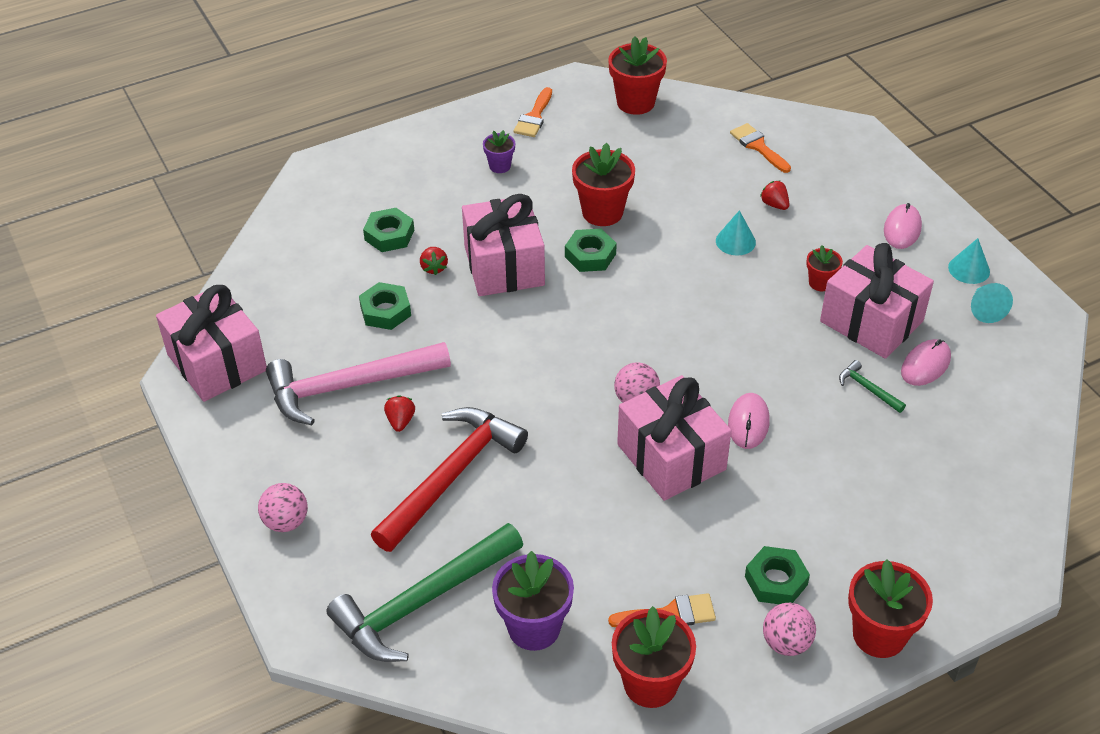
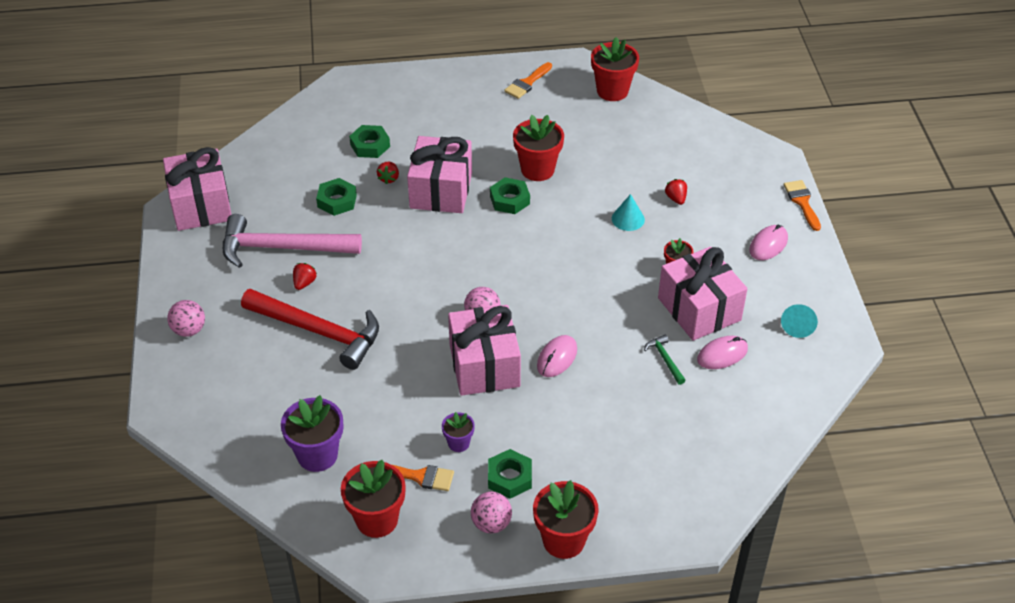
camera: 20 degrees right, 0 degrees up
(421, 602) = (250, 413): green hammer -> none
(452, 475) = (319, 332): red hammer -> red hammer turned 60 degrees clockwise
(500, 166) = (480, 114): purple flower pot -> purple flower pot (458, 443)
(758, 146) = (690, 150): orange brush -> orange brush (802, 202)
(969, 269) = (804, 291): turquoise cone -> none

